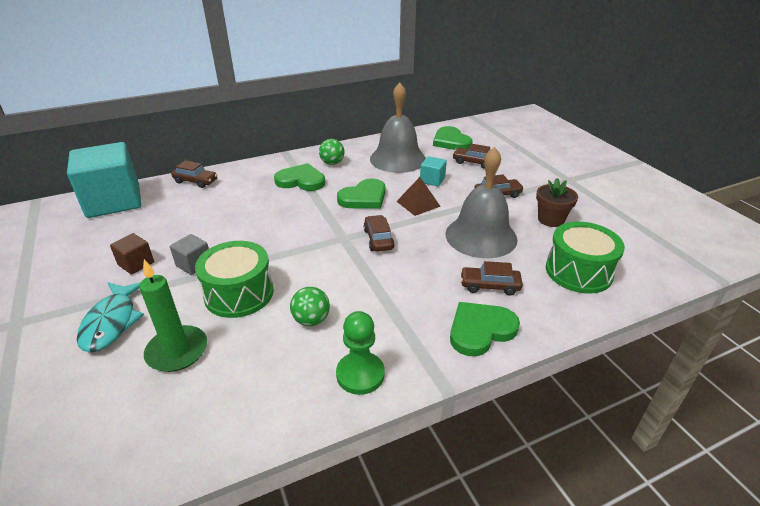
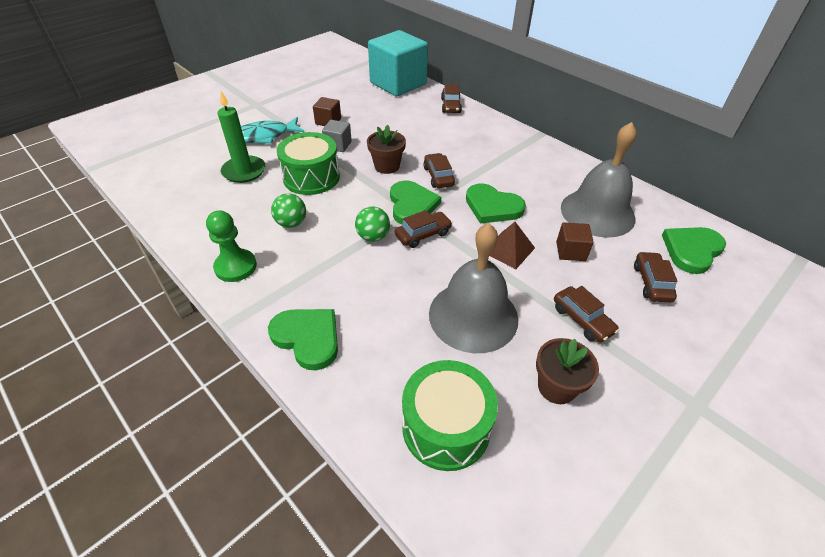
camera: 70 degrees right, 10 degrees up
(263, 239) = (387, 166): none -> brown flower pot
(301, 181) = (494, 159): green heart -> green heart (412, 205)
(332, 163) = (545, 168): green ball -> green ball (373, 237)
(432, 180) = (570, 251): turquoise cube -> brown cube
(489, 286) = (381, 336): brown car -> brown car (438, 176)

